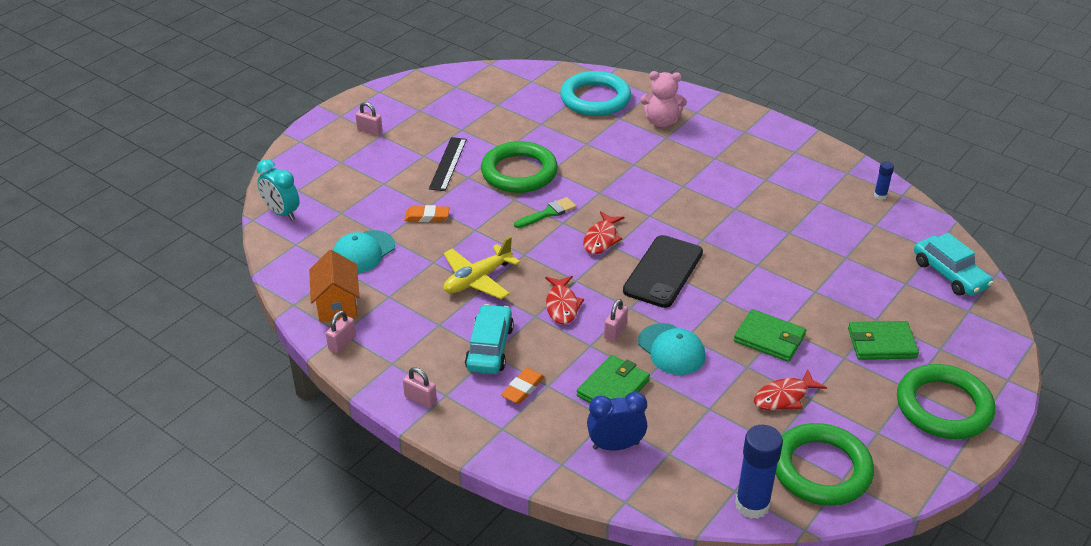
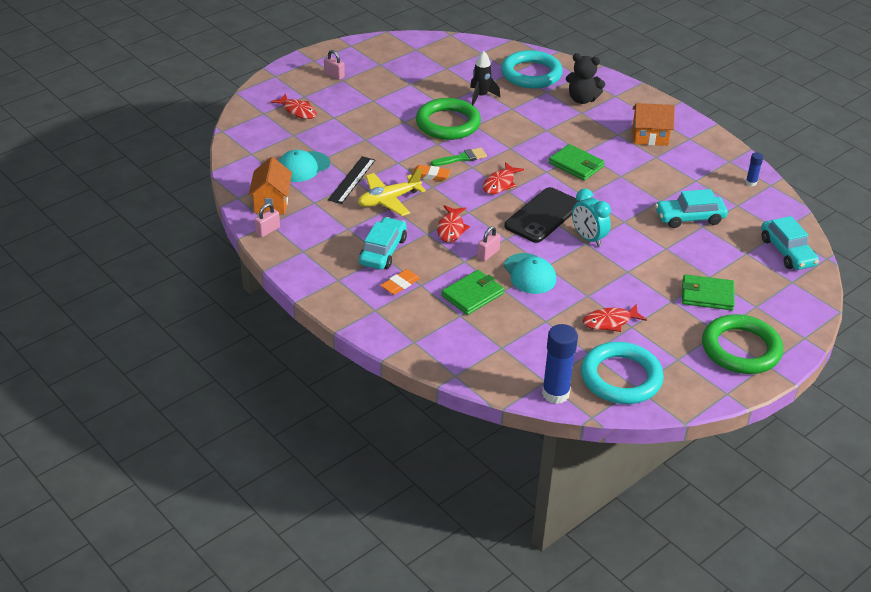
camera: 10 degrees right, 0 degrees up
(282, 213) = (246, 129): turquoise clock -> turquoise clock (588, 238)
(338, 181) = (297, 111): none -> red fish
(420, 399) = (317, 280): pink padlock -> none
(427, 216) = (362, 147): orange eraser -> orange eraser (430, 175)
(448, 164) = (391, 109): black ruler -> black ruler (352, 180)
(547, 133) = (481, 96): none -> black rocket
(615, 446) = (461, 335): blue clock -> none
(661, 121) = (582, 99): pink teddy bear -> black teddy bear
(751, 156) = (649, 137): none -> orange house
(769, 338) = (614, 277): green wallet -> green wallet (576, 165)
(821, 469) = (621, 378): green ring -> turquoise ring
(828, 249) = (689, 218): none -> turquoise car

